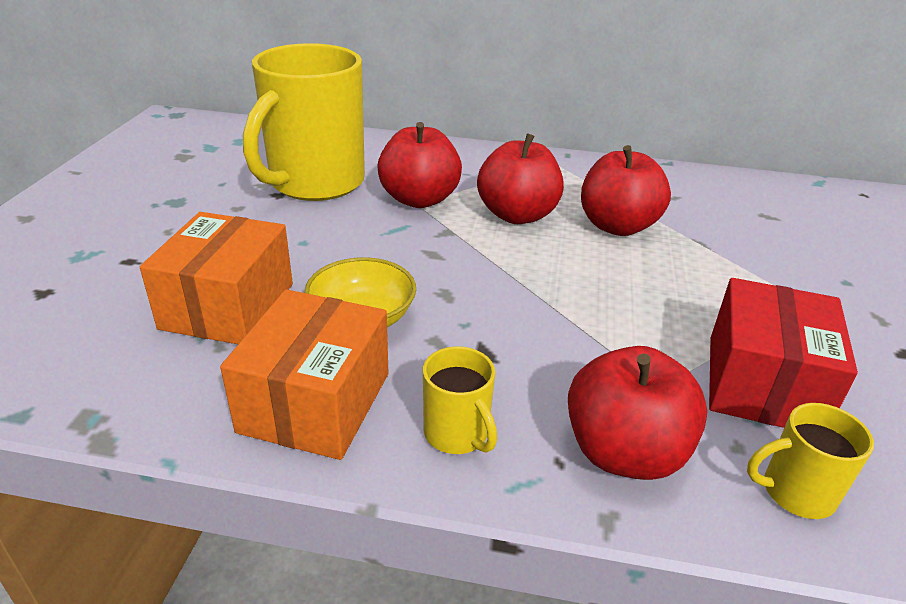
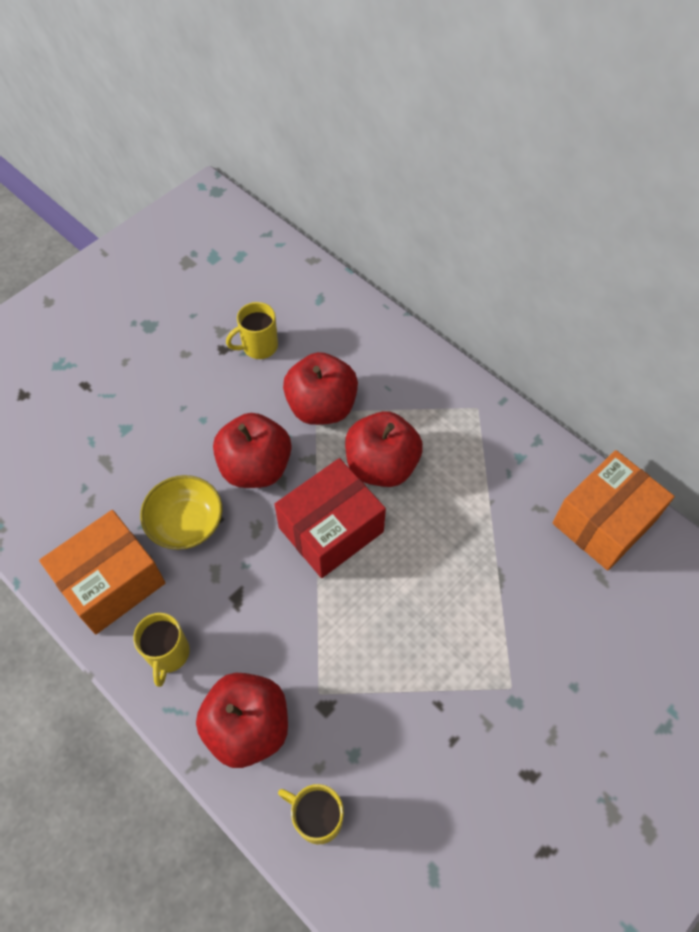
camera: 35 degrees right, 25 degrees up
(228, 306) = (115, 466): orange box -> orange box (604, 522)
(315, 183) = (258, 346): yellow mug -> yellow mug, size x0.43
(617, 226) = (450, 521): red apple -> red apple (255, 467)
(763, 384) = (389, 734): red box -> red box (331, 529)

